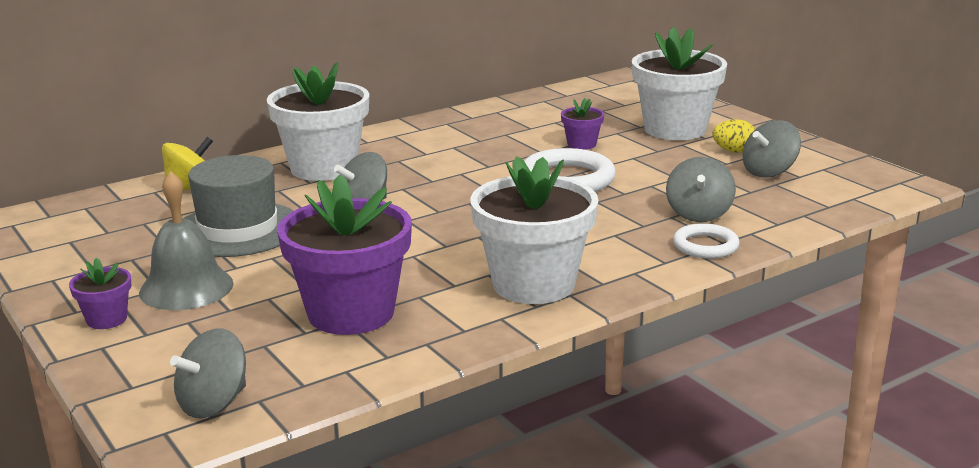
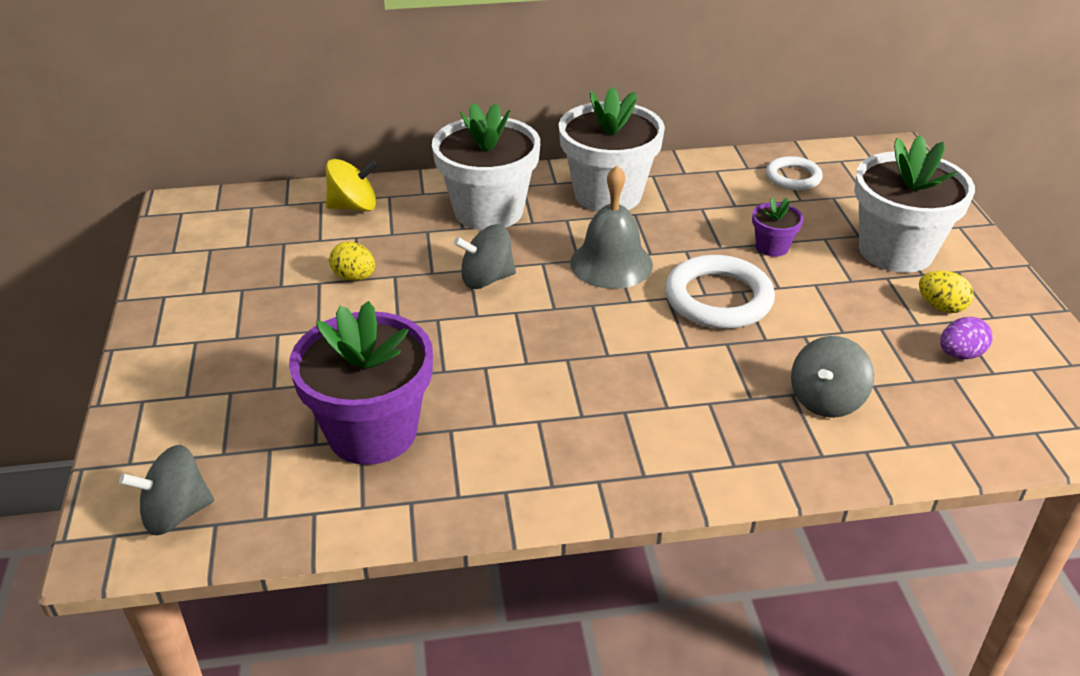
camera: 25 degrees right, 15 degrees up
(106, 319) = (169, 365): purple flower pot -> none
(186, 288) = (259, 344): grey bell -> grey bell (611, 263)
(237, 229) = (354, 277): grey hat -> yellow egg
(533, 284) = (572, 452): white flower pot -> white flower pot (608, 194)
(705, 246) = (797, 455): white ring -> white ring (793, 177)
(769, 172) = (960, 354): grey spinning top -> purple egg

